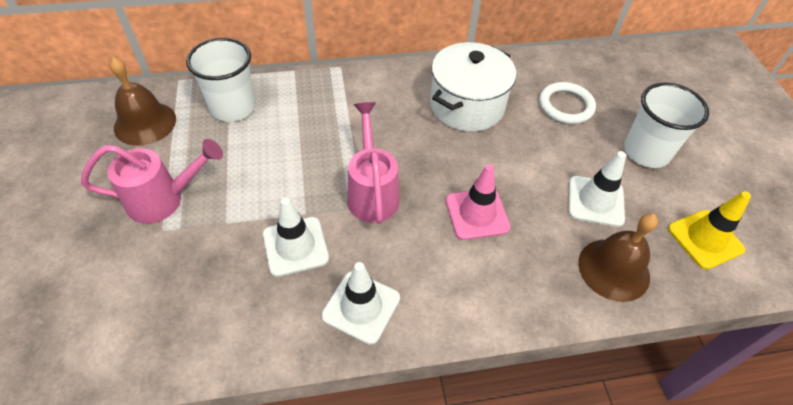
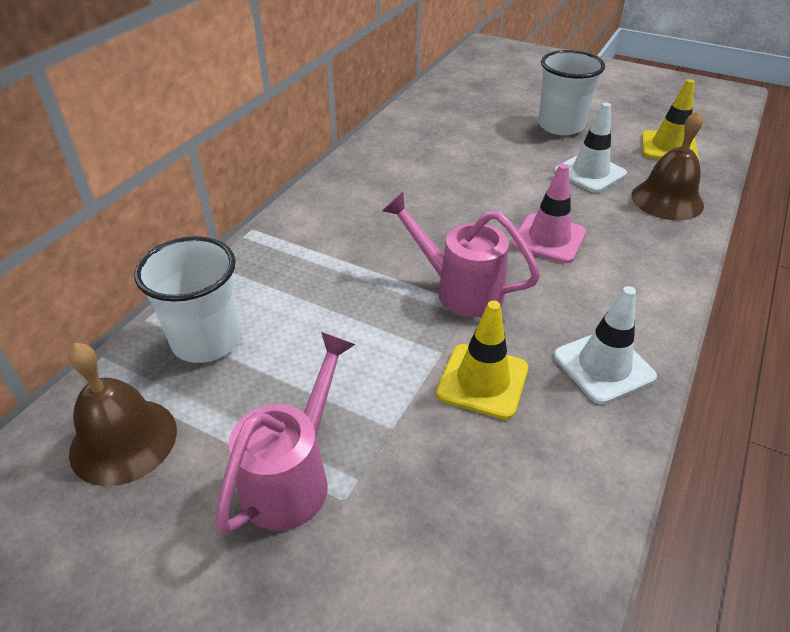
camera: 50 degrees left, 10 degrees down
(295, 246) = (482, 381): white traffic cone -> yellow traffic cone
(467, 106) = (410, 180): white pot -> none
(566, 106) = (470, 133): white ring -> none

